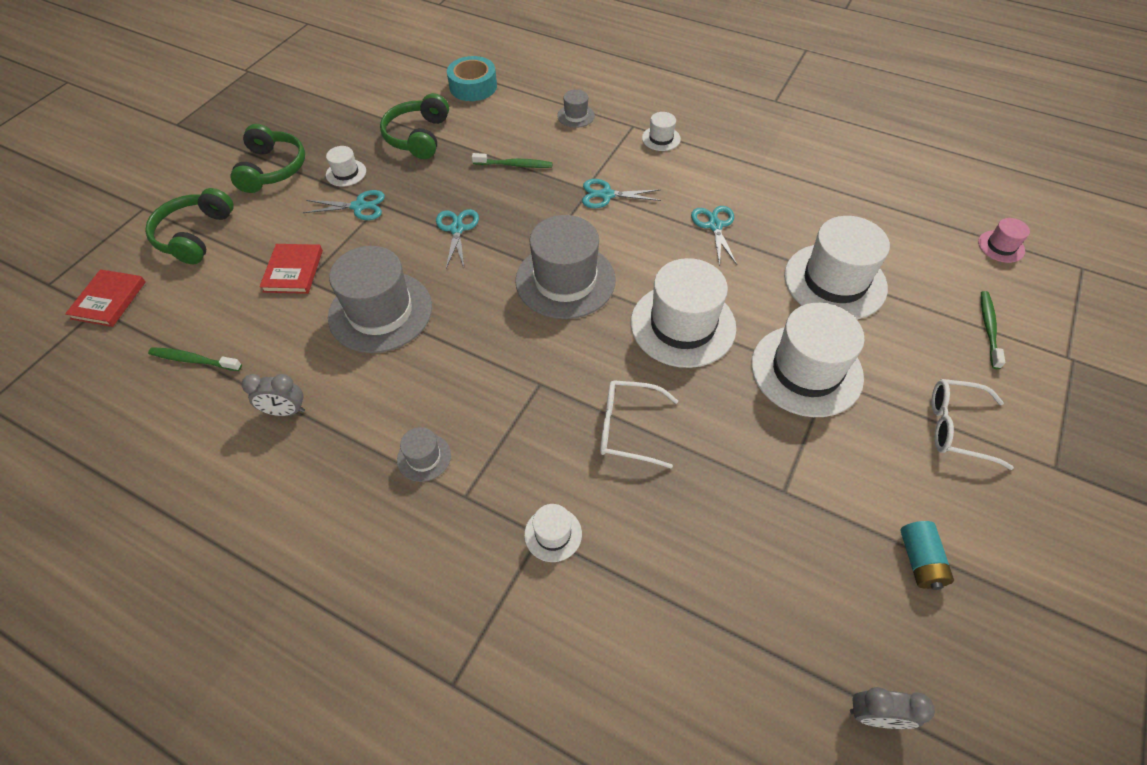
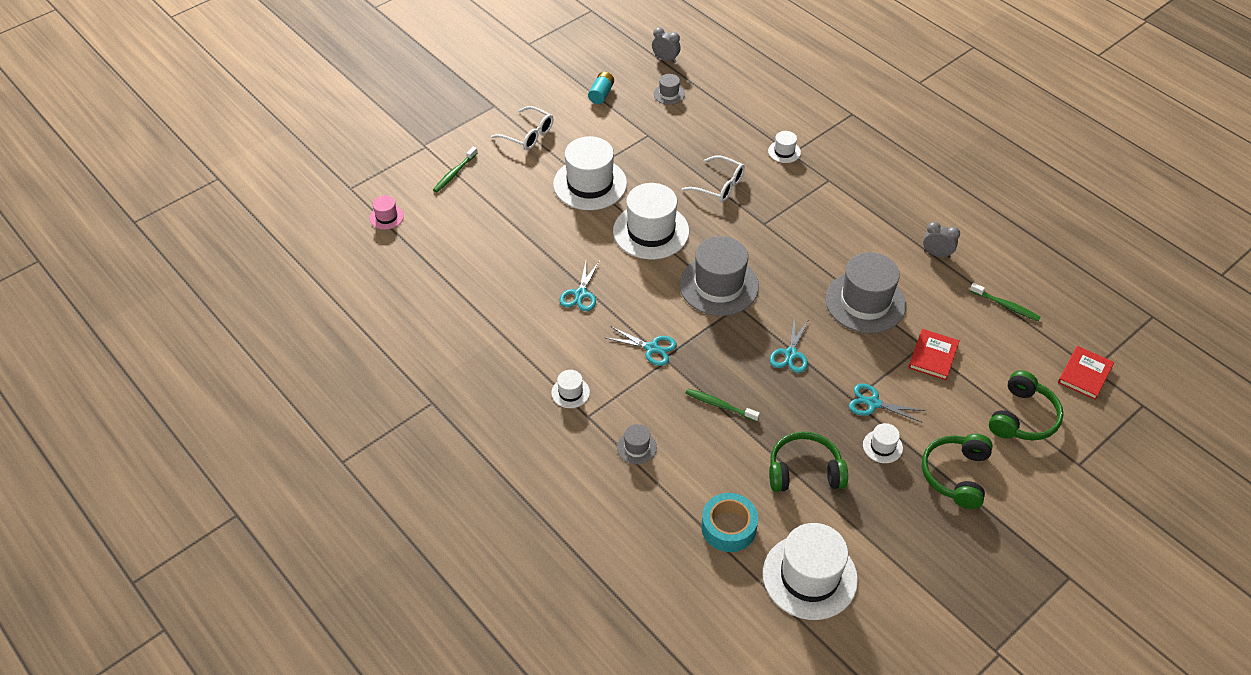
camera: 160 degrees left, 5 degrees down
(418, 137) = (804, 471): green headphones -> green headphones turned 120 degrees counterclockwise
(424, 457) = (849, 205): grey hat -> grey hat (669, 94)
(835, 281) = (525, 228): white hat -> white hat (809, 576)

